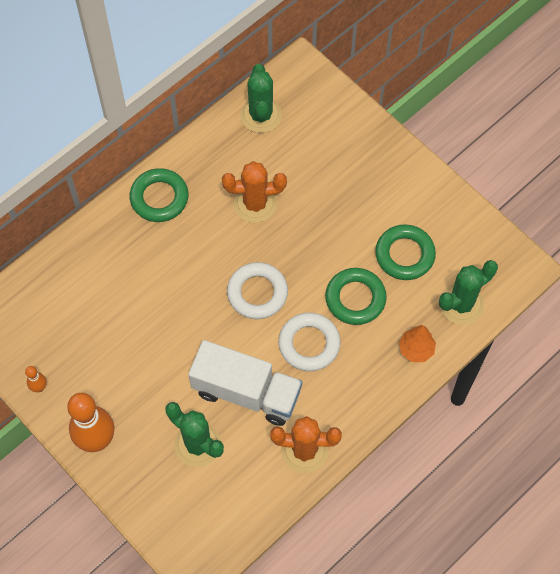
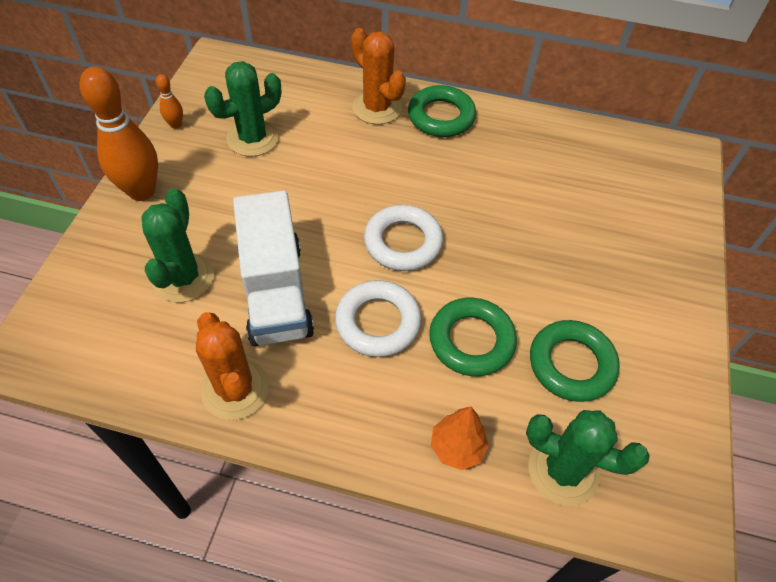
camera: 55 degrees right, 10 degrees down
(255, 204) = (503, 190): orange cactus -> orange cactus (377, 108)
(261, 115) = (603, 148): green cactus -> green cactus (252, 138)

